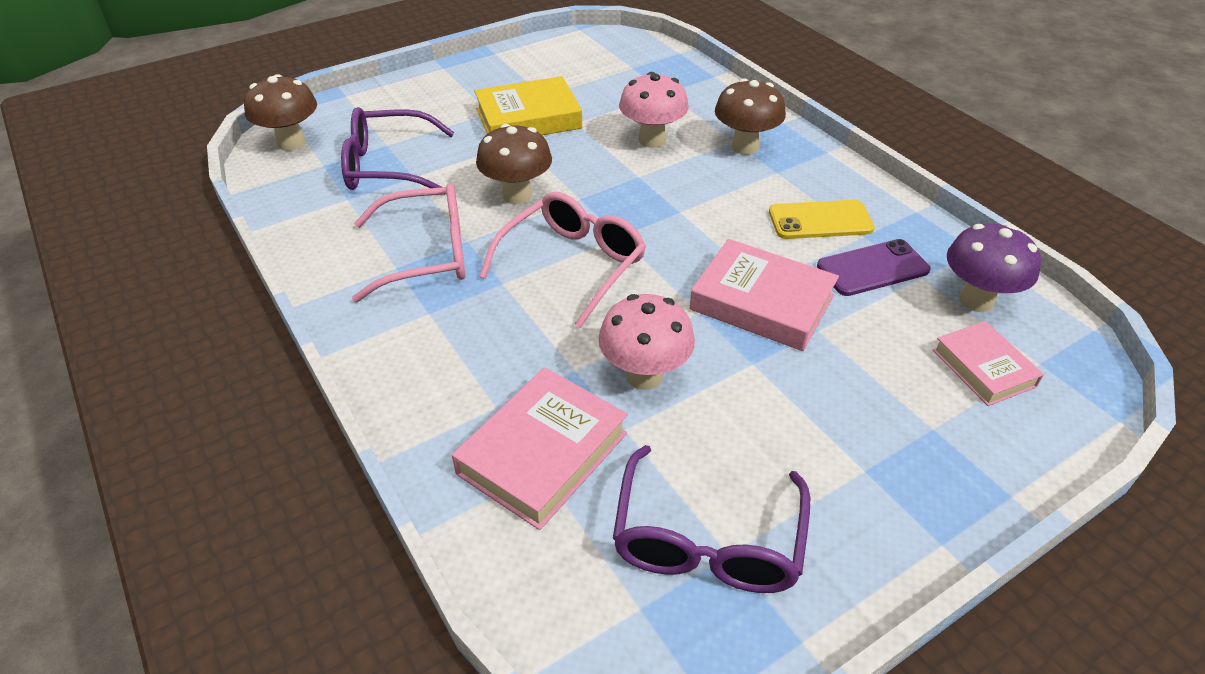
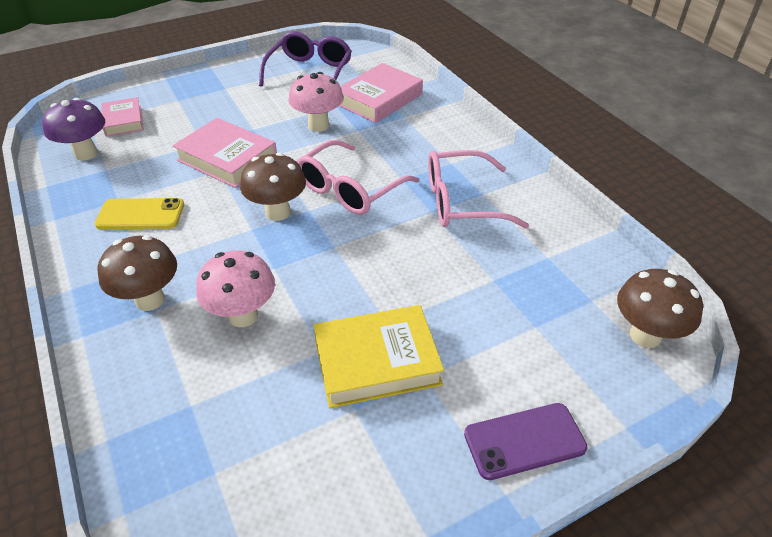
camera: 175 degrees left, 0 degrees up
(389, 166) = (522, 294): purple glasses -> none
(517, 195) = (391, 252): brown mushroom -> brown mushroom (278, 212)
(872, 268) = (134, 176): purple phone -> purple phone (524, 441)

